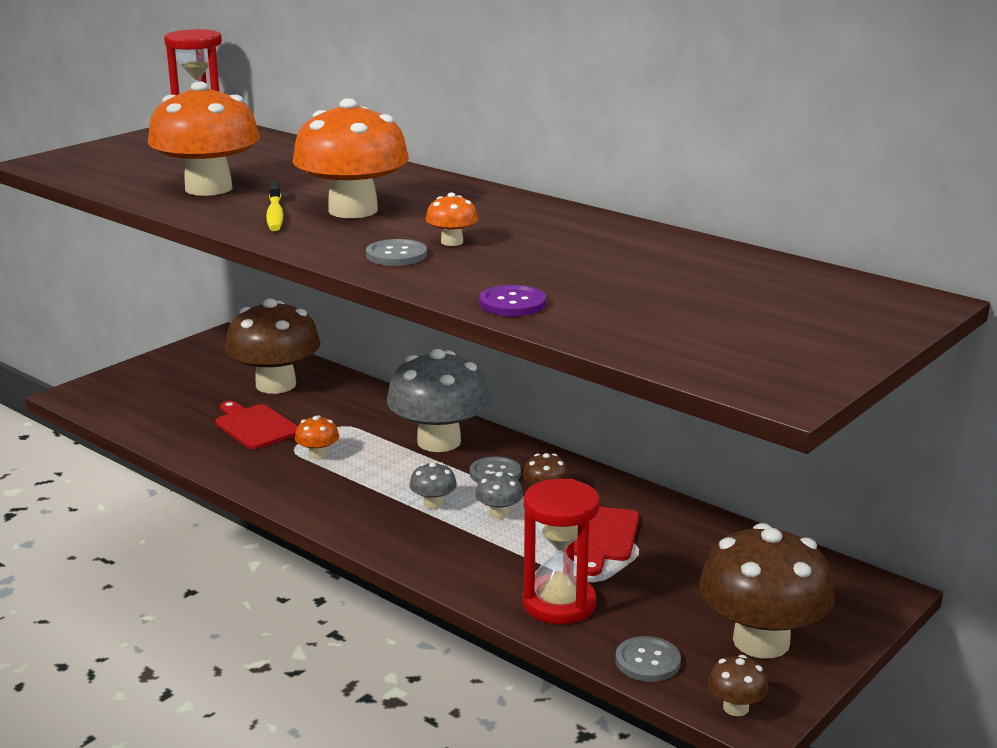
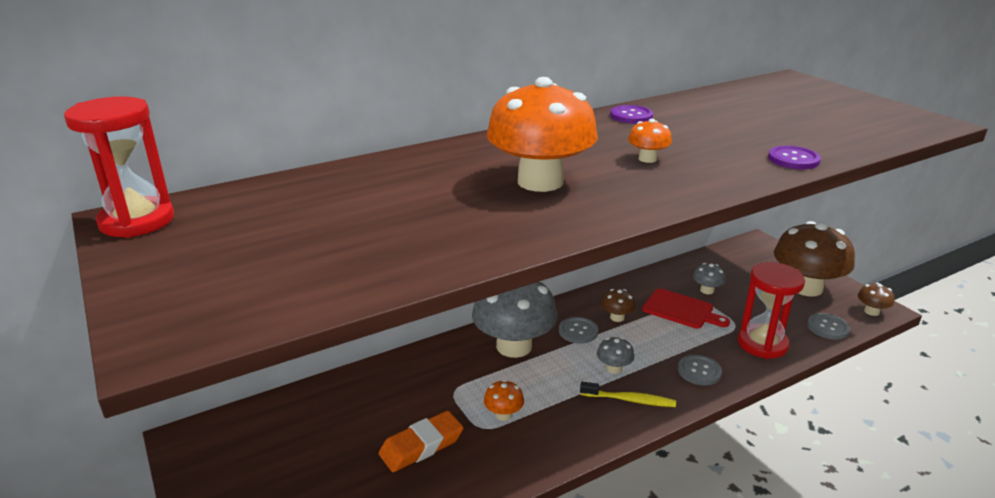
camera: 70 degrees left, 5 degrees up
(208, 188) = (410, 237): orange mushroom -> none
(255, 426) = (421, 446): red cutting board -> orange eraser
(275, 214) = (530, 214): yellow toothbrush -> yellow toothbrush (630, 400)
(276, 385) = (339, 418): brown mushroom -> none
(396, 255) = (674, 180): grey button -> grey button (699, 371)
(499, 513) = (638, 342): grey mushroom -> grey mushroom (707, 290)
(598, 226) = (631, 116): none -> purple button

